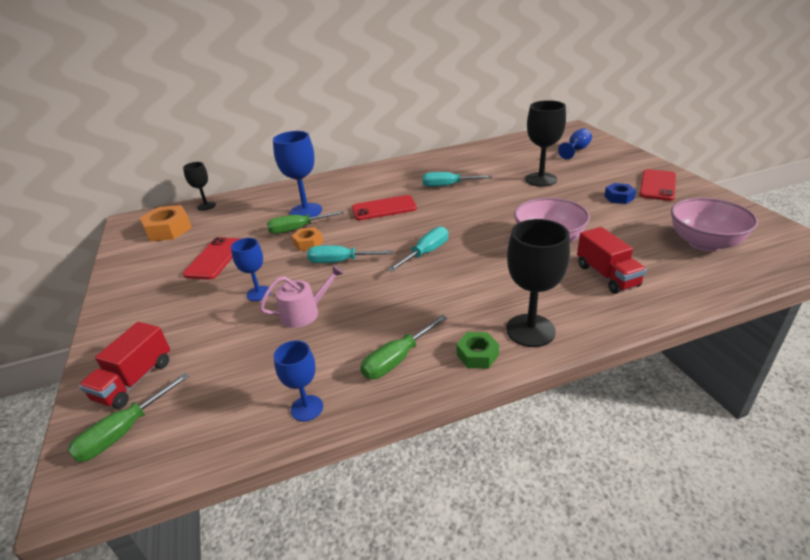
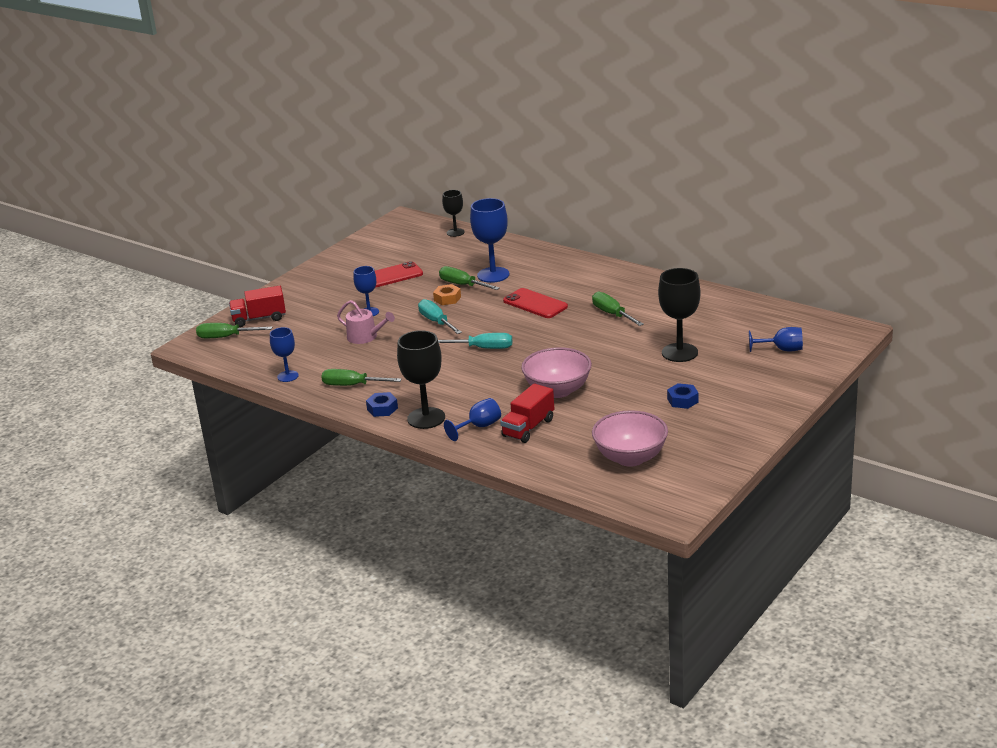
camera: 55 degrees right, 5 degrees down
(168, 230) = (407, 239): orange nut -> none
(448, 185) = (612, 314): turquoise screwdriver -> green screwdriver
(477, 355) = (382, 409): green nut -> blue nut
(581, 302) = (479, 427): none -> blue goblet
(657, 185) = (736, 413): red phone -> none

